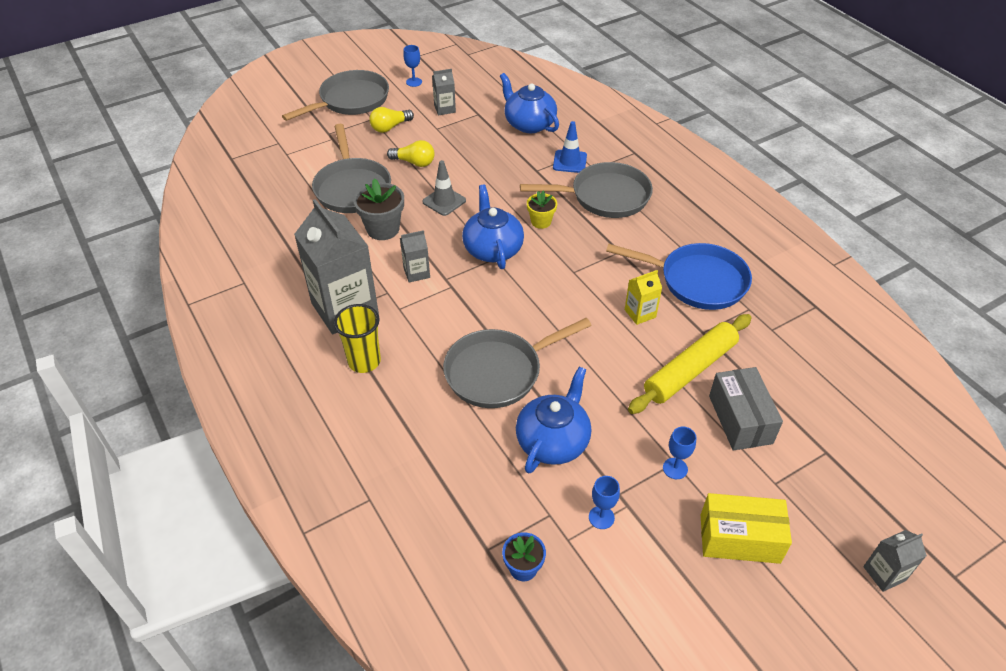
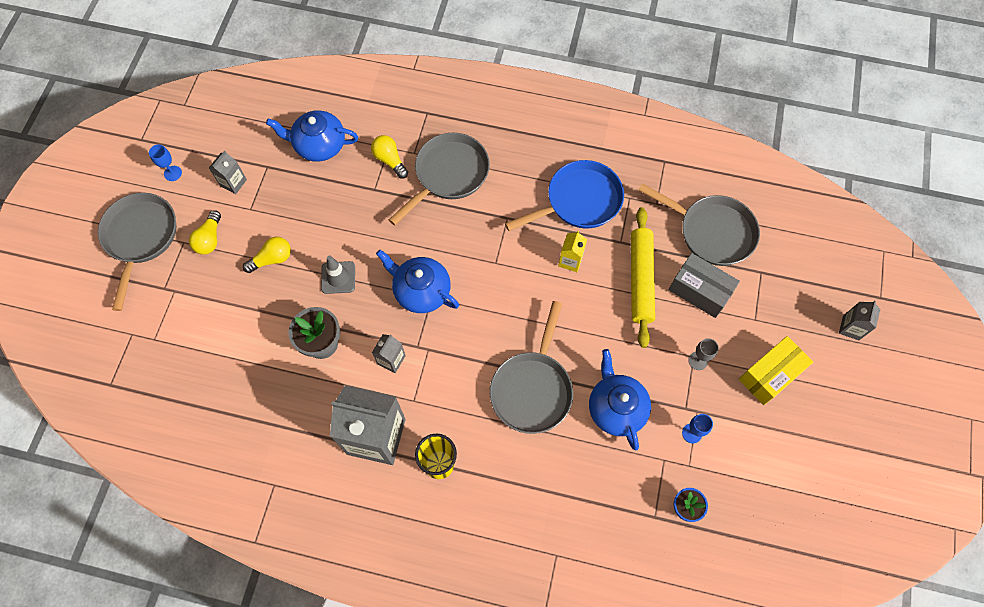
camera: 45 degrees left, 20 degrees up
(352, 188) = (251, 326): grey pan -> grey pan (711, 232)
(541, 222) = (428, 236): yellow flower pot -> none
(569, 162) = (390, 160): blue traffic cone -> yellow light bulb
(675, 468) = (698, 361): blue goblet -> grey goblet

